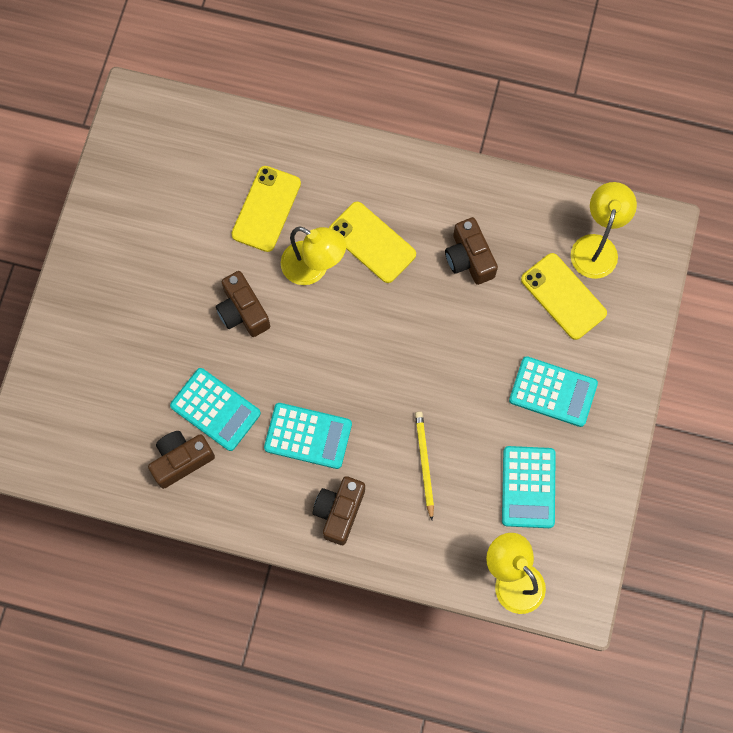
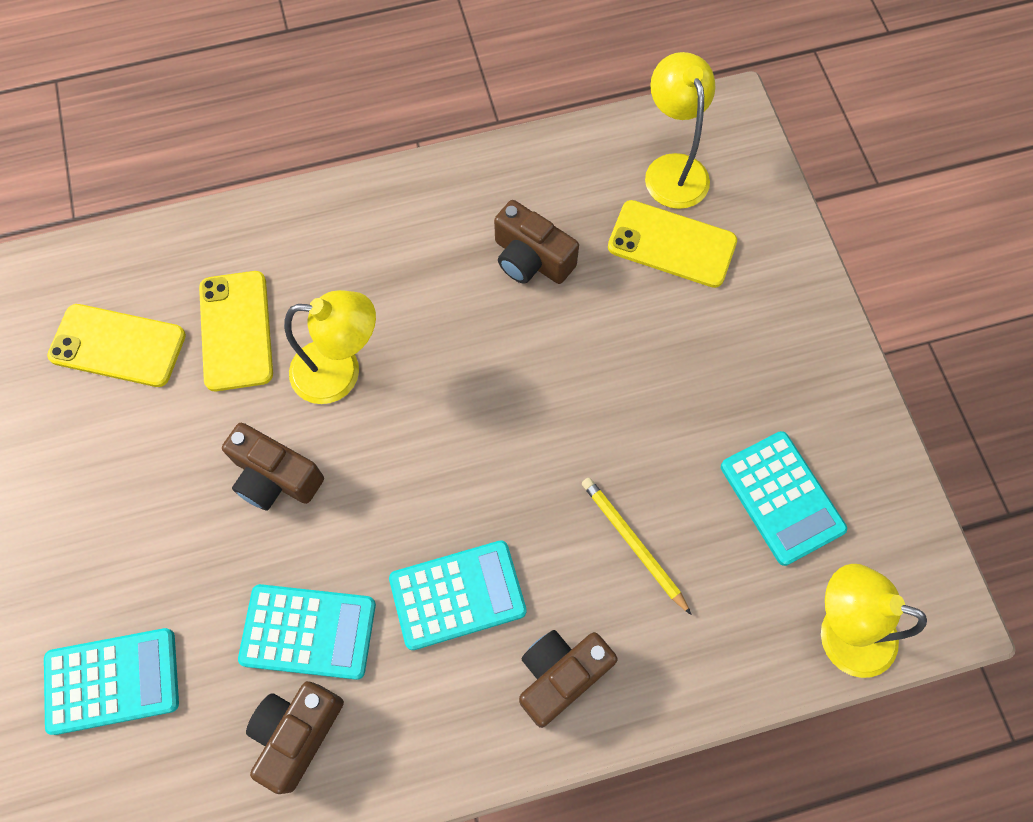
camera: 30 degrees left, 5 degrees down
(339, 511) = (560, 675): brown camera -> brown camera turned 60 degrees clockwise
(372, 242) = (398, 301): yellow phone -> yellow phone (118, 345)
(553, 392) = (733, 362): turquoise calculator -> turquoise calculator (112, 680)

